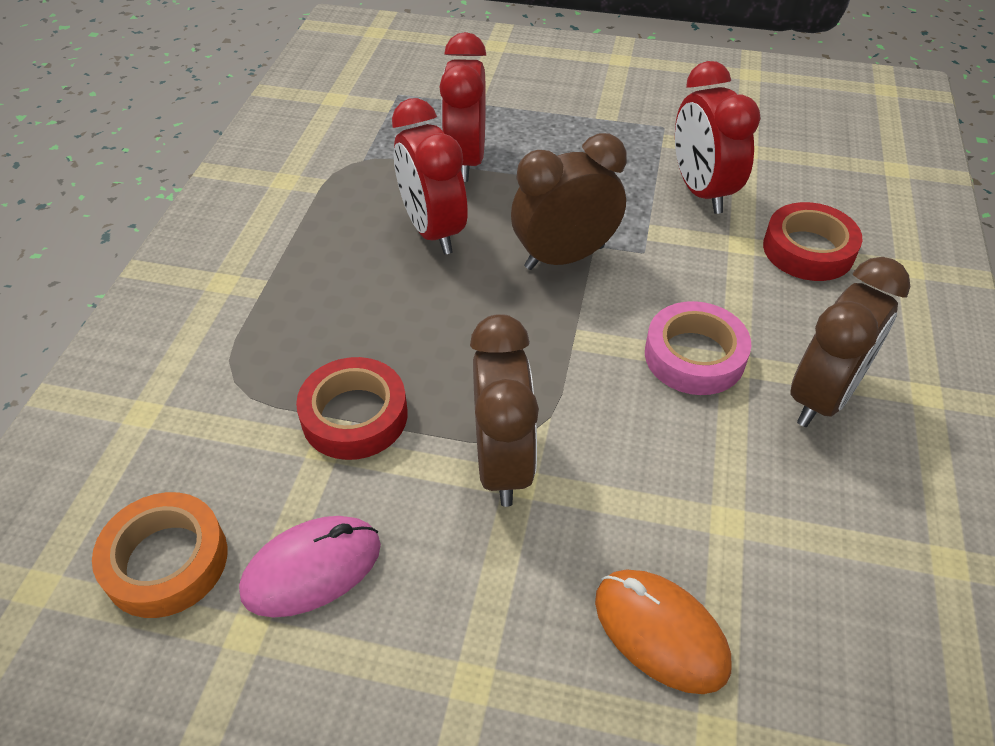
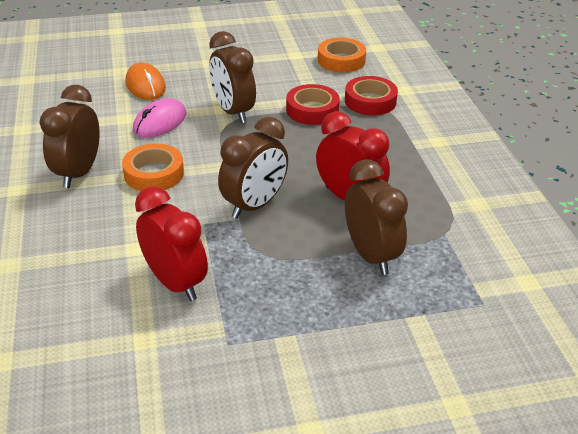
camera: 155 degrees right, 10 degrees down
(312, 569) = (286, 70): pink mouse -> pink mouse (160, 122)
(466, 160) = (371, 255): red clock -> brown clock
(660, 632) = (145, 85): orange mouse -> orange mouse turned 45 degrees clockwise
(694, 356) = (154, 173): pink tape -> orange tape
(808, 250) = (86, 257): red tape -> red tape (370, 101)

